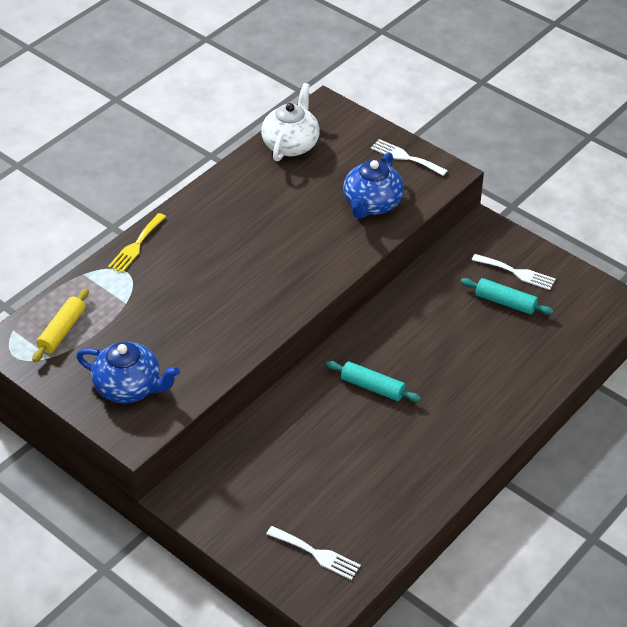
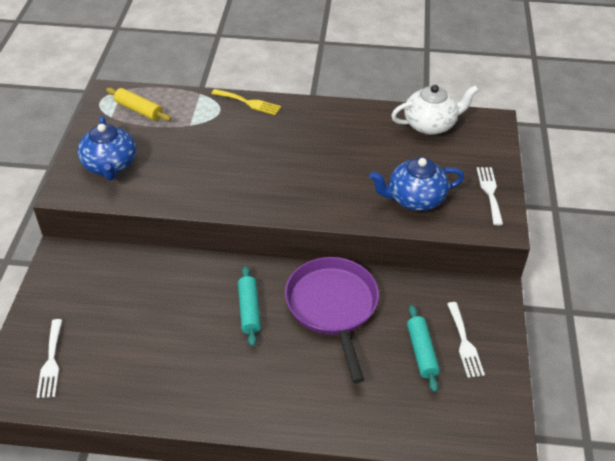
camera: 55 degrees right, 0 degrees up
(62, 331) = (139, 110): yellow rolling pin -> yellow rolling pin turned 45 degrees clockwise
(136, 245) = (249, 103): yellow fork -> yellow fork turned 150 degrees counterclockwise
(415, 331) = (333, 307): none -> purple pan

